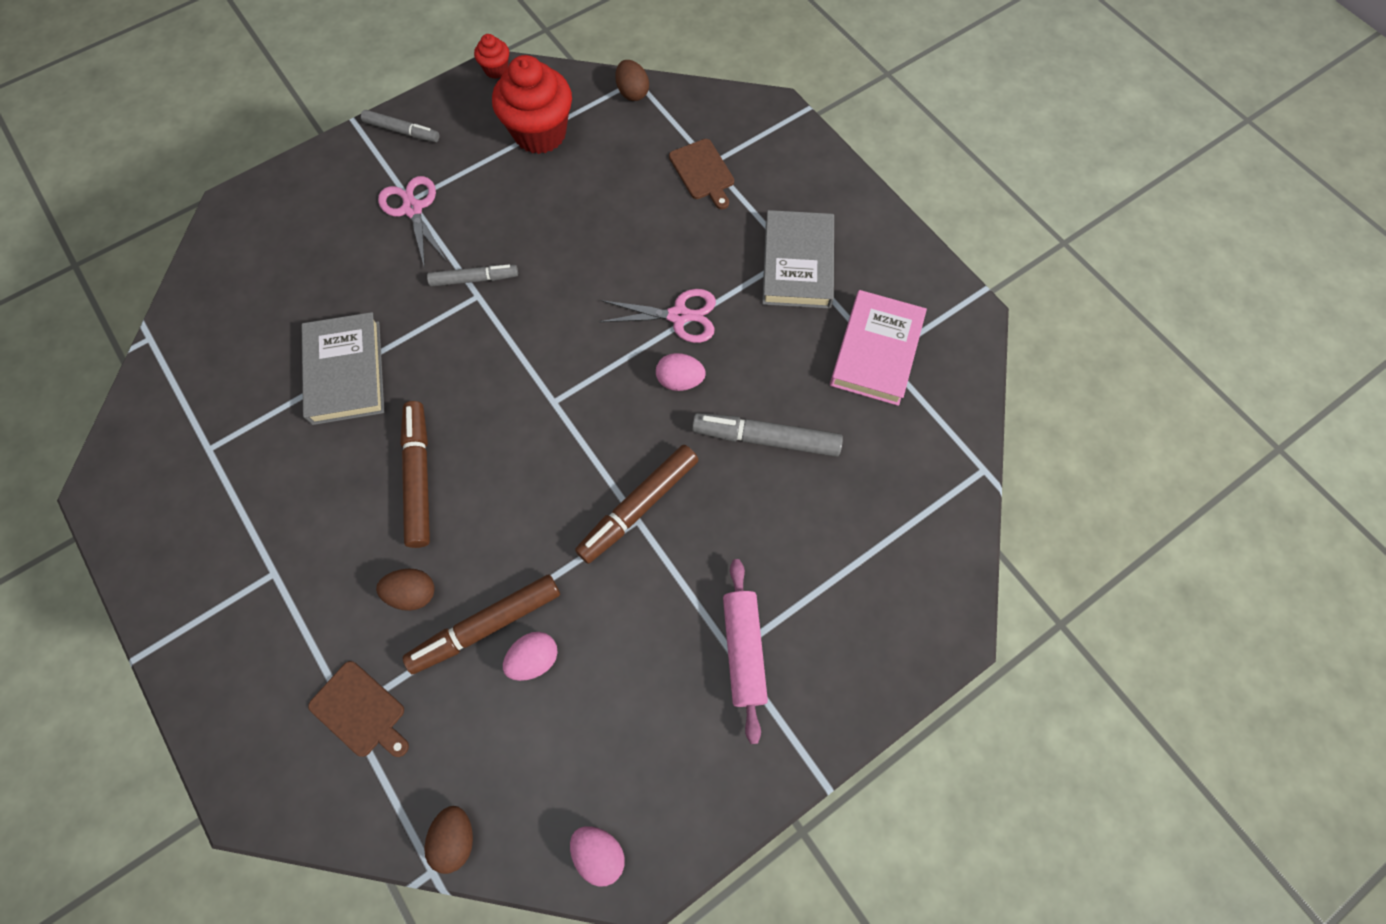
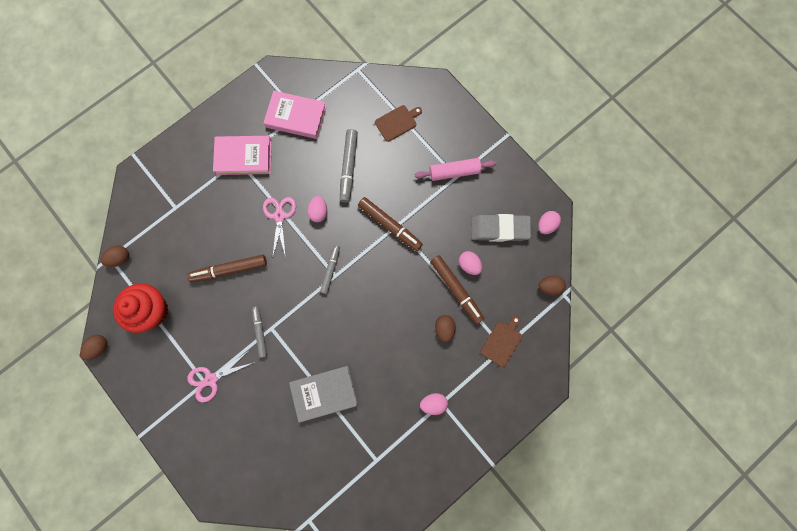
camera: 95 degrees left, 10 degrees up
(277, 558) = (433, 403): none -> pink egg
(402, 131) = (150, 399): grey marker -> grey marker (330, 270)
(419, 477) = (383, 339): brown marker -> brown marker (229, 270)
(496, 70) = (99, 347): red cupcake -> brown egg
(603, 737) = (499, 229): none -> grey eraser
(703, 172) = (181, 211): brown cutting board -> brown cutting board (397, 122)
(797, 264) = (244, 157): grey book -> pink book

